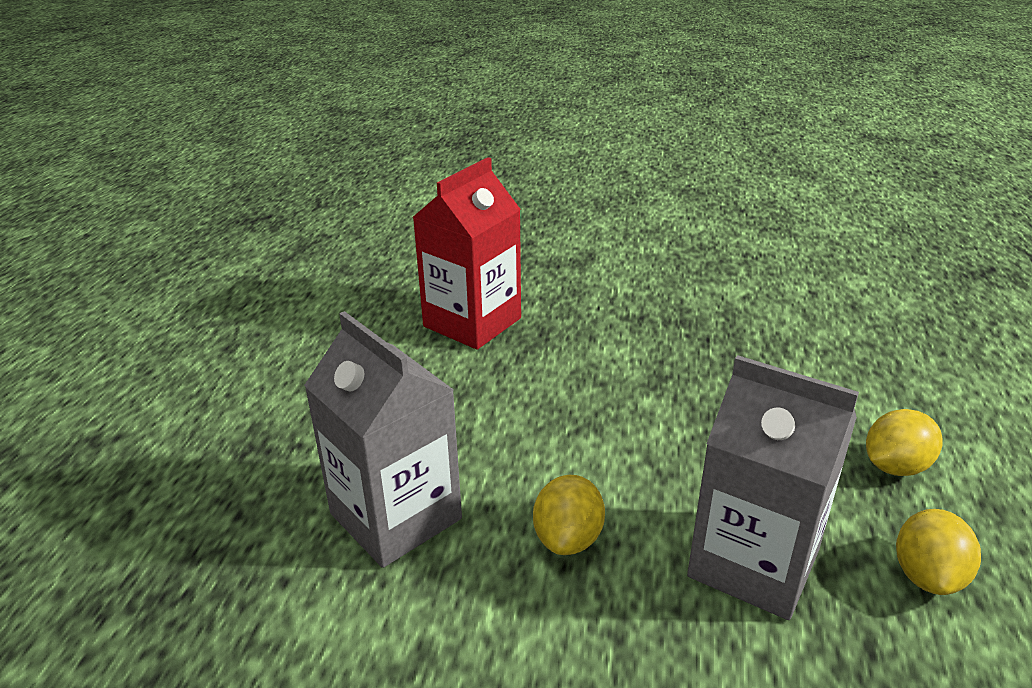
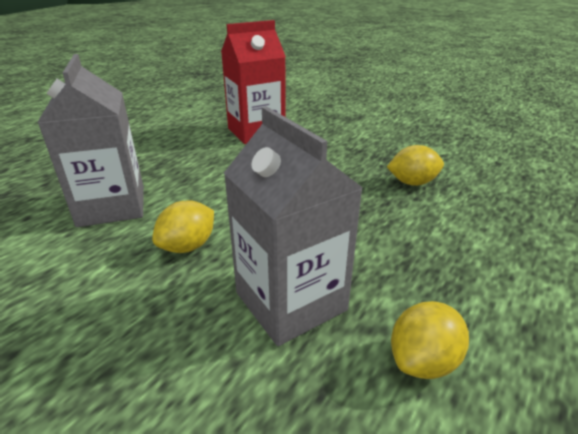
camera: 25 degrees right, 0 degrees up
(895, 466) = (465, 278): yellow lemon -> yellow lemon (412, 183)

